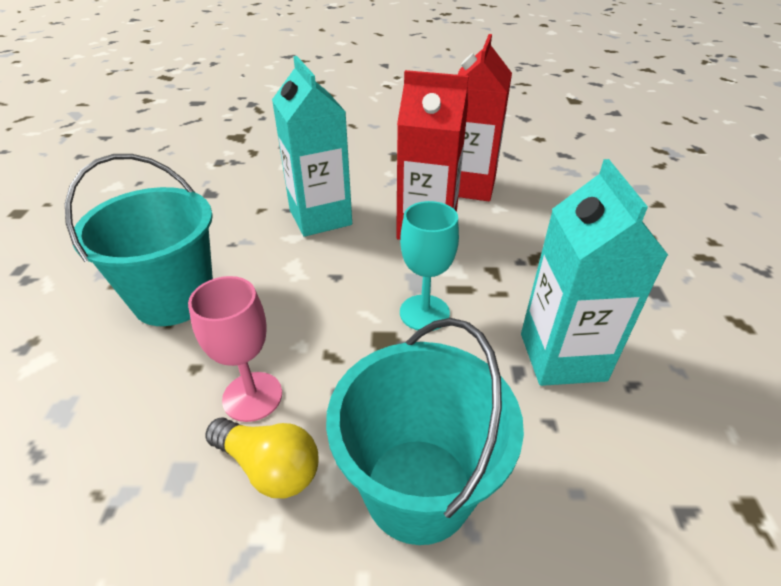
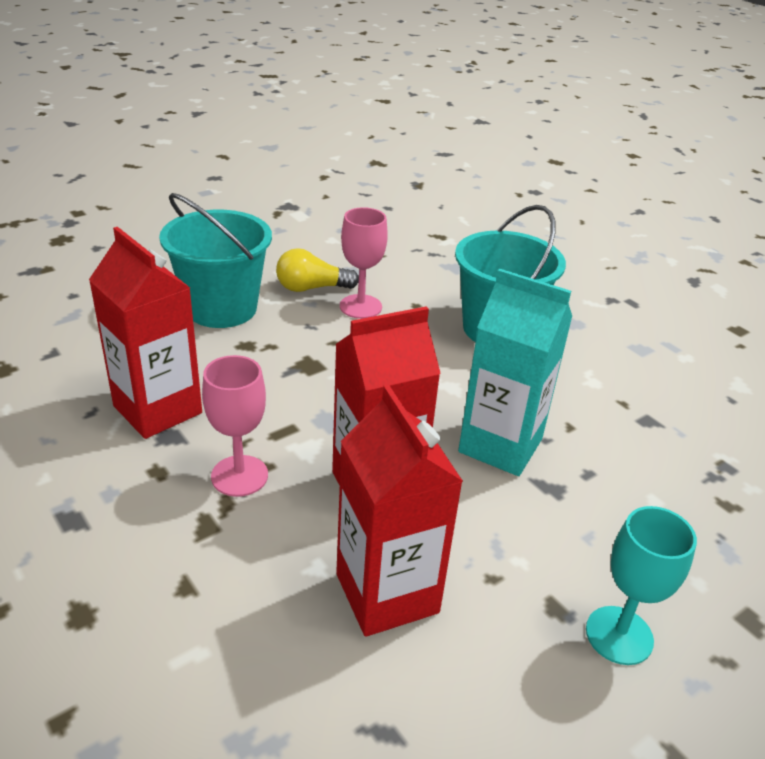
camera: 140 degrees right, 5 degrees down
(424, 313) = (298, 396): turquoise goblet -> turquoise goblet (619, 635)
(515, 270) = (239, 476): none -> pink goblet
(562, 357) = (157, 409): turquoise carton -> red carton

